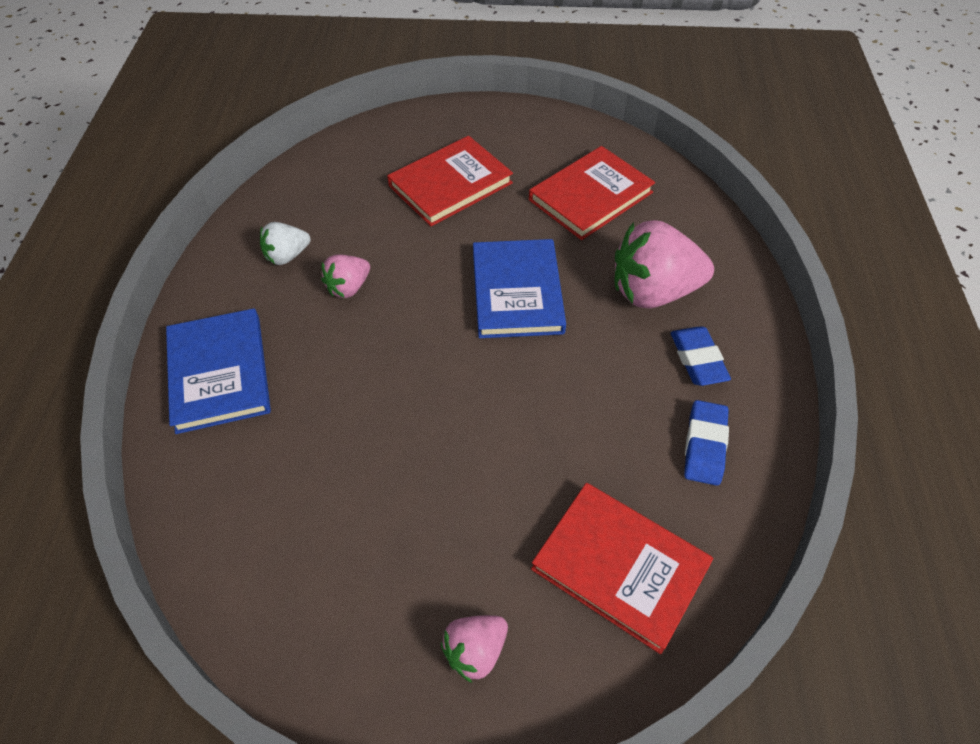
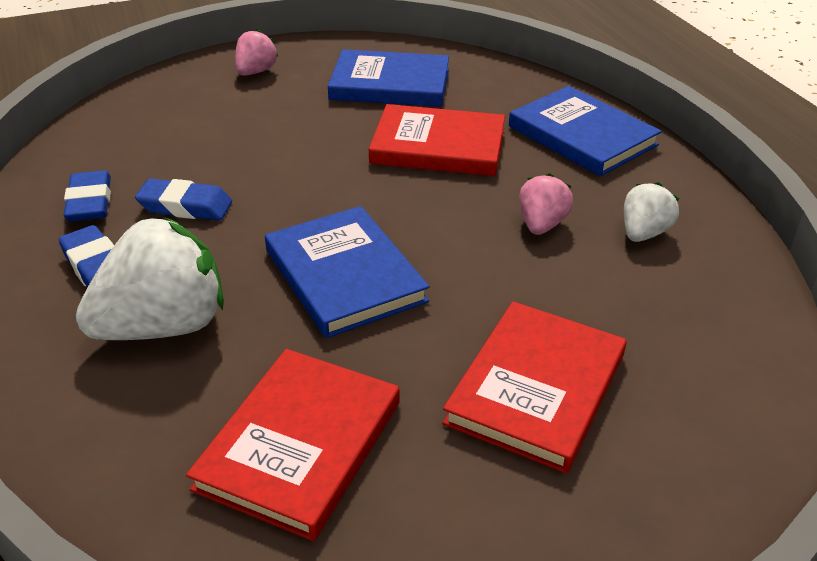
camera: 155 degrees right, 15 degrees down
(329, 545) = (390, 84): none -> blue book
(618, 408) = (185, 206): none -> blue eraser
(620, 567) = (161, 122): red book -> red book (438, 146)
(653, 292) = (164, 326): pink strawberry -> white strawberry

